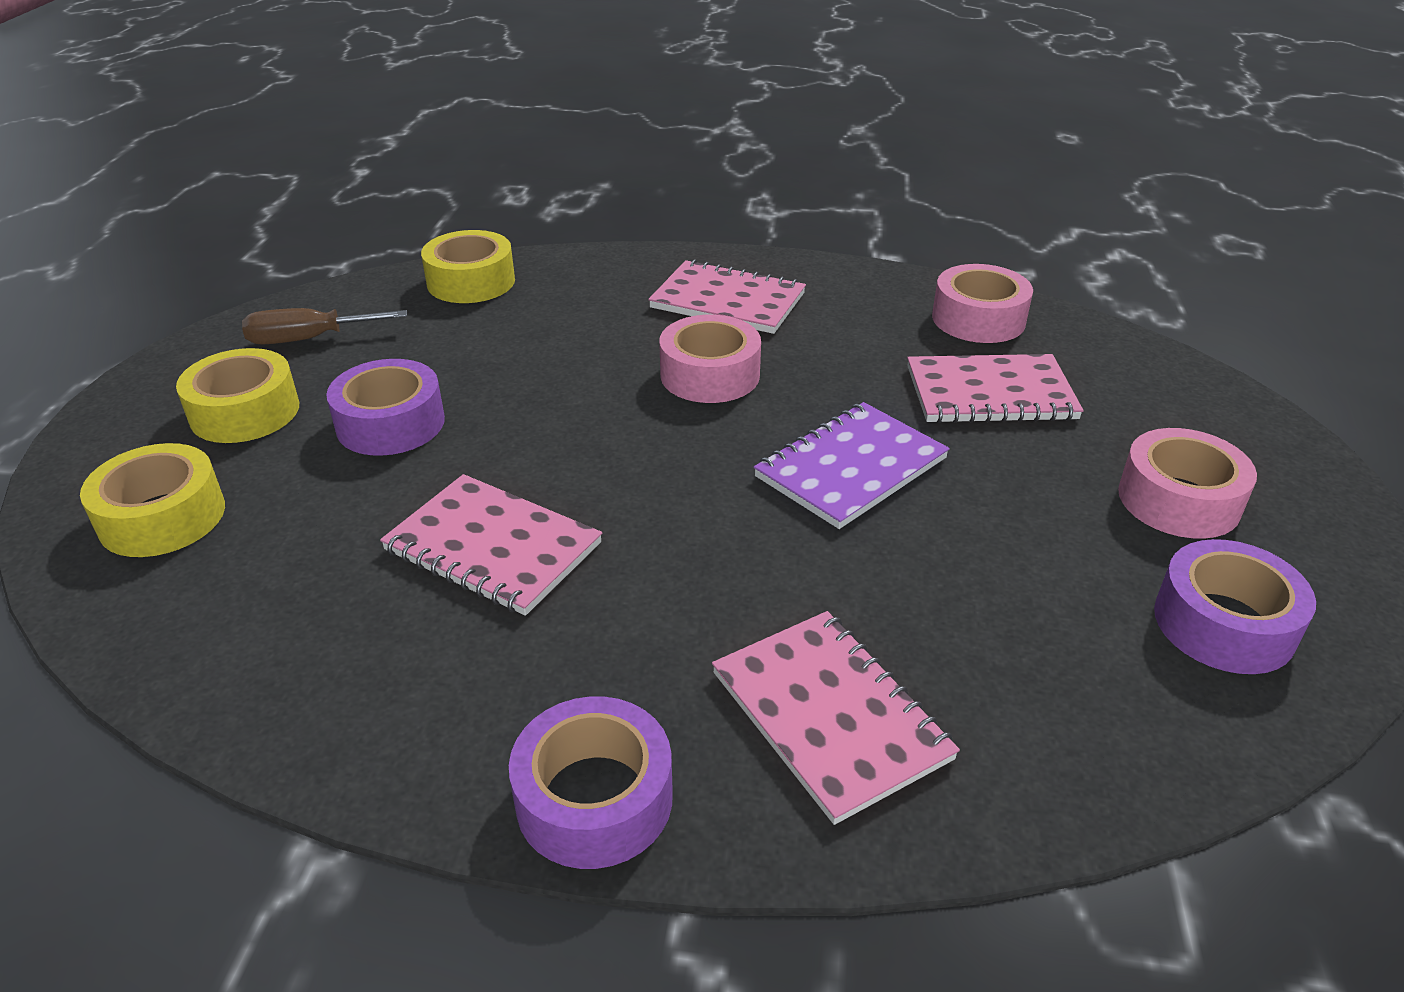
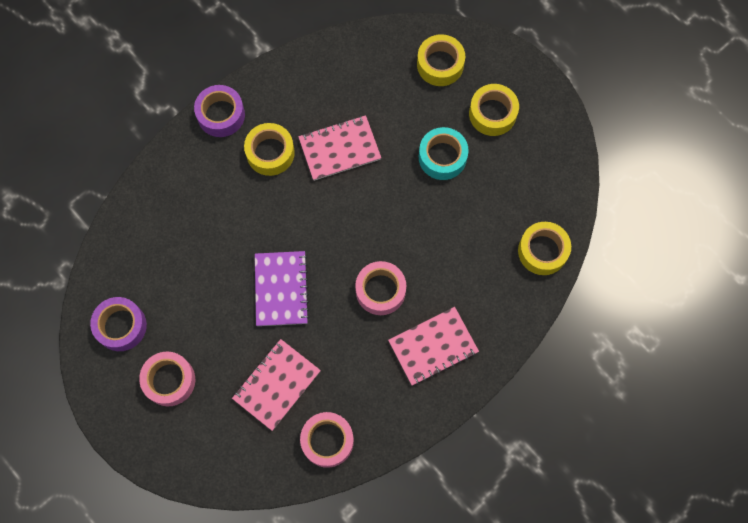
camera: 130 degrees right, 35 degrees up
(309, 339) = (537, 160): brown screwdriver -> none
(390, 423) = (442, 157): purple tape -> turquoise tape
(605, 642) = (270, 153): none -> yellow tape
(829, 716) = (193, 188): pink notebook -> none

